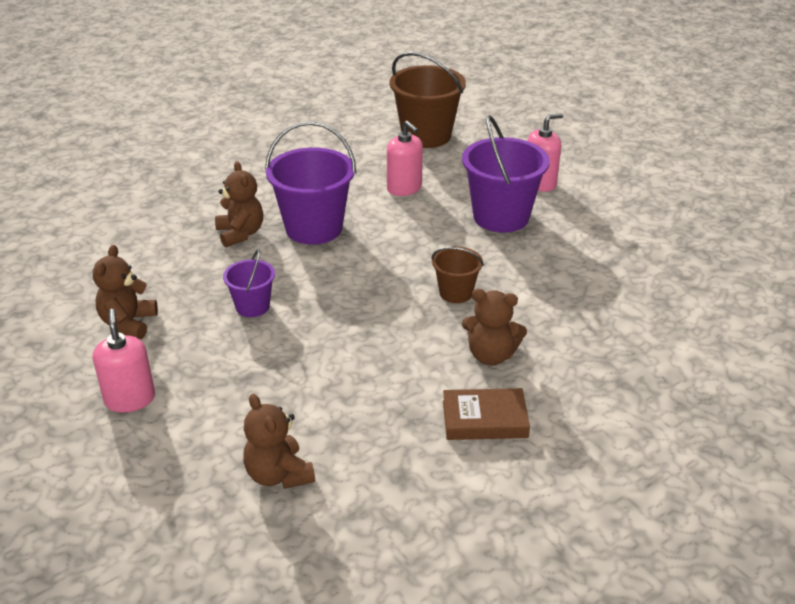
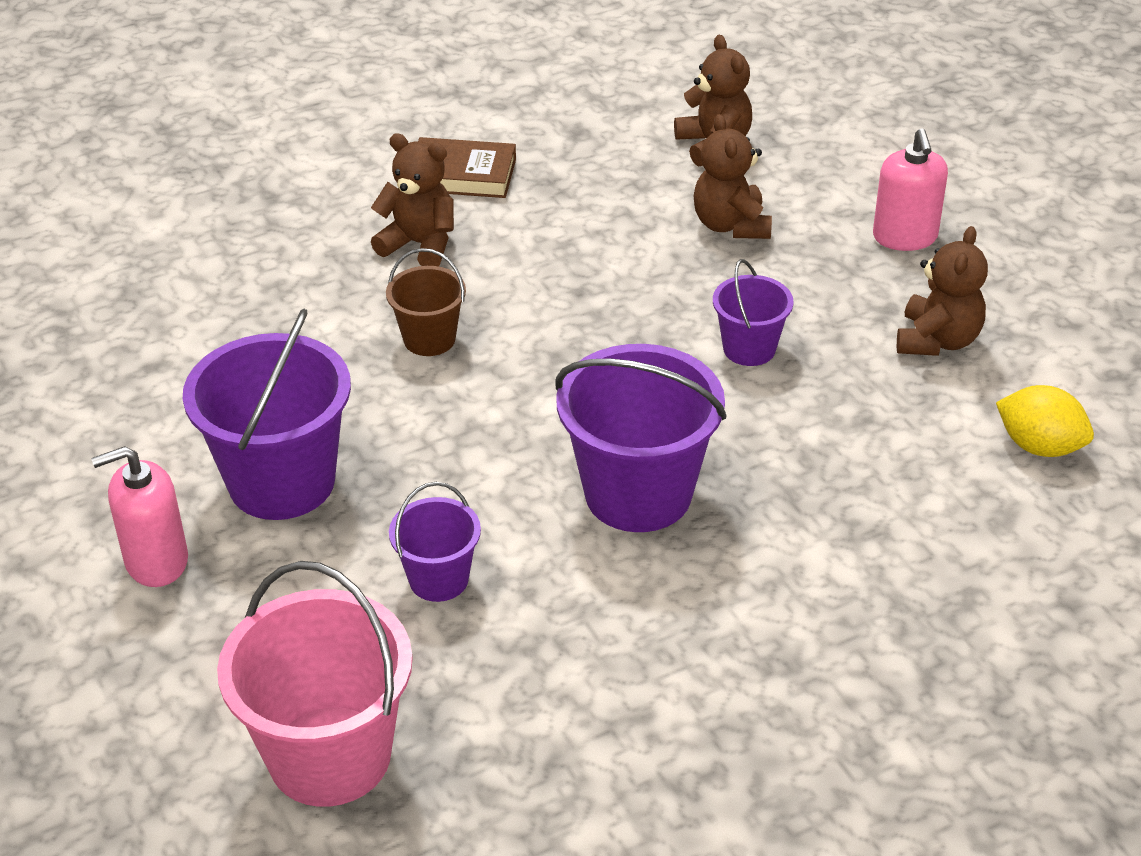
camera: 170 degrees left, 5 degrees up
(87, 269) = (1039, 446): none -> yellow lemon
(240, 234) = (776, 495): brown teddy bear -> brown teddy bear (731, 225)
(404, 188) = (438, 579): pink soap dispenser -> purple bucket
(426, 136) = (330, 756): brown bucket -> pink bucket

